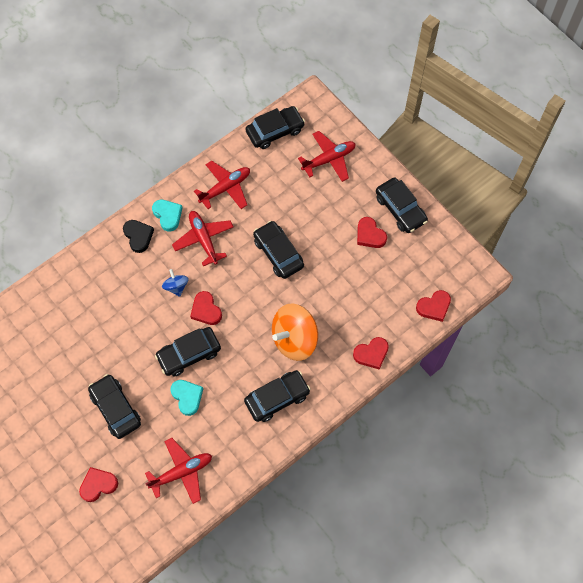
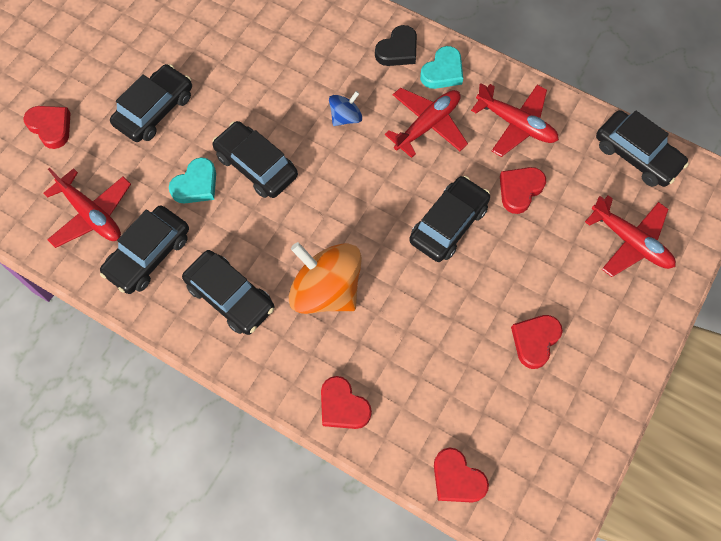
camera: 70 degrees right, 0 degrees up
(206, 310) = (326, 164): red heart -> red heart (520, 190)
(400, 209) = (600, 372): black car -> black car (148, 255)

